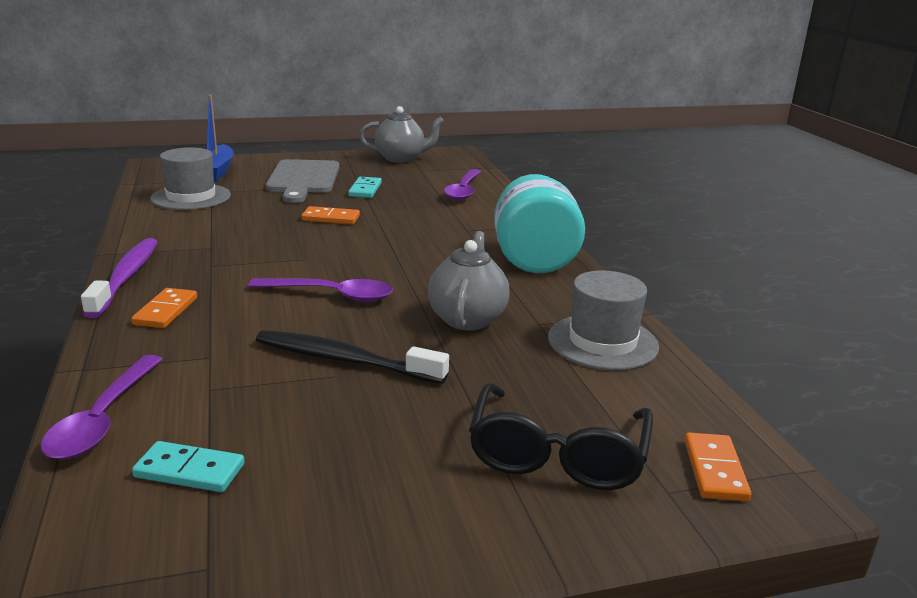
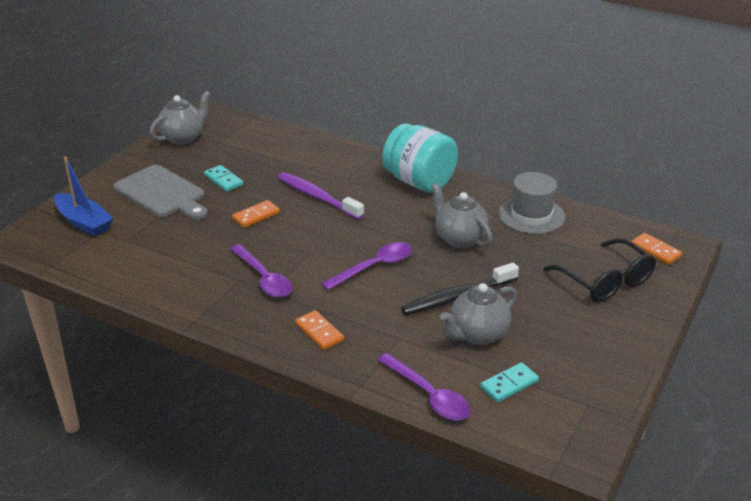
camera: 45 degrees left, 10 degrees up
(126, 277) = (244, 330): purple toothbrush -> purple toothbrush (317, 197)
(191, 197) = (125, 253): grey hat -> none
(280, 403) = (477, 335): none -> grey teapot
(463, 191) = (283, 147): purple spoon -> purple spoon (264, 278)

